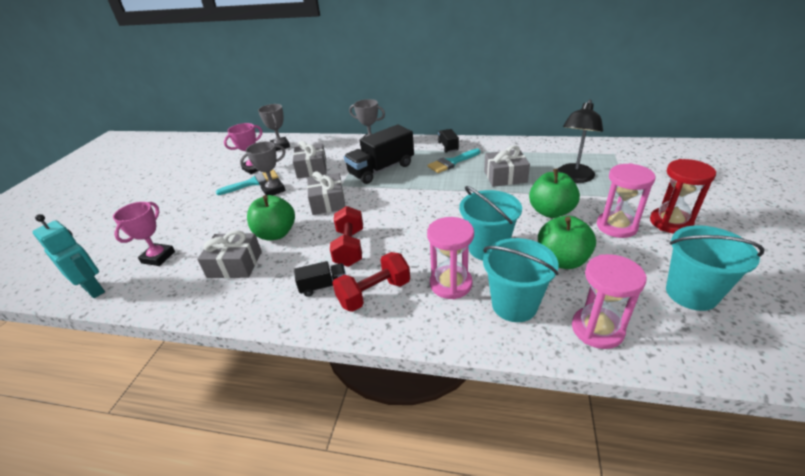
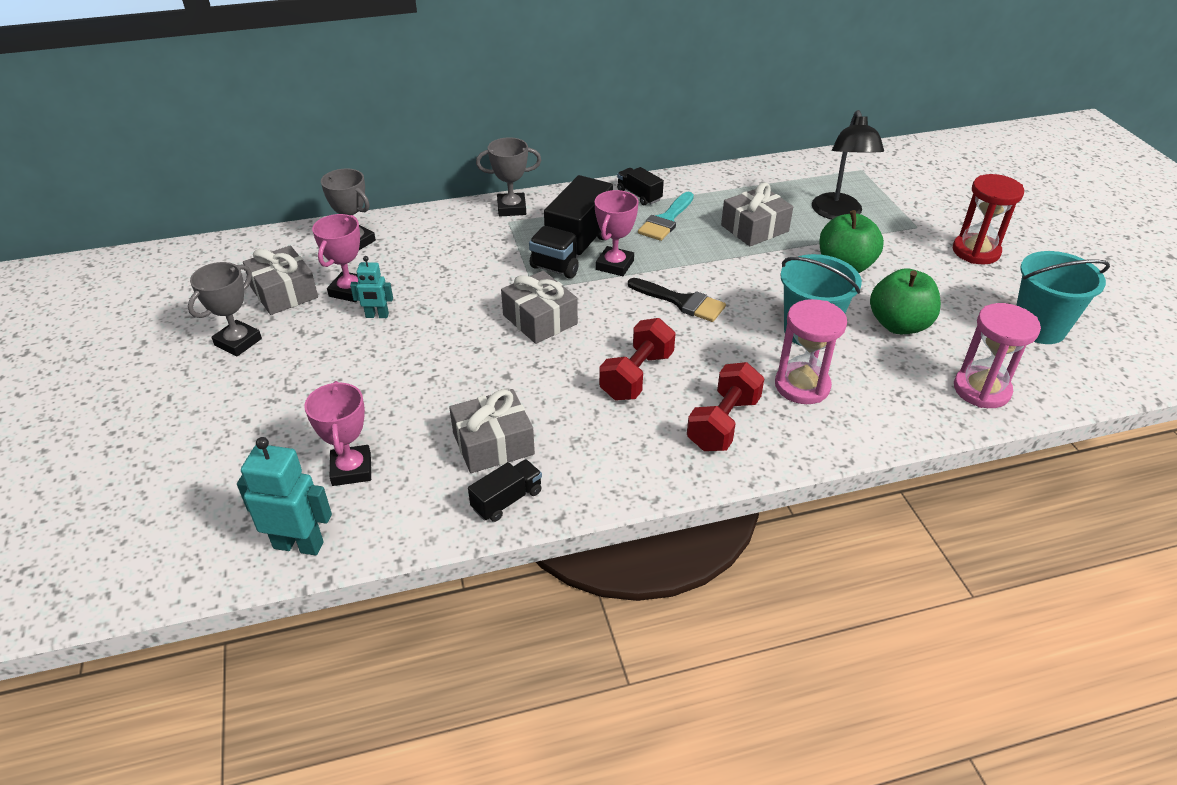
camera: 30 degrees left, 5 degrees up
(252, 182) = (377, 316): turquoise brush -> turquoise robot
(273, 190) = (428, 320): grey trophy -> grey trophy (238, 342)
(276, 234) = (508, 385): green apple -> none
(312, 168) = (457, 271): grey gift -> grey gift (284, 292)
(323, 286) = (650, 434): black truck -> black truck (507, 500)
(349, 247) = (636, 376): red dumbbell -> red dumbbell turned 60 degrees clockwise
(398, 181) = (614, 265): none -> pink trophy
(418, 210) = (681, 301): none -> black brush
(514, 305) = (887, 389): turquoise bucket -> none
(616, 226) = (926, 269): pink hourglass -> none

